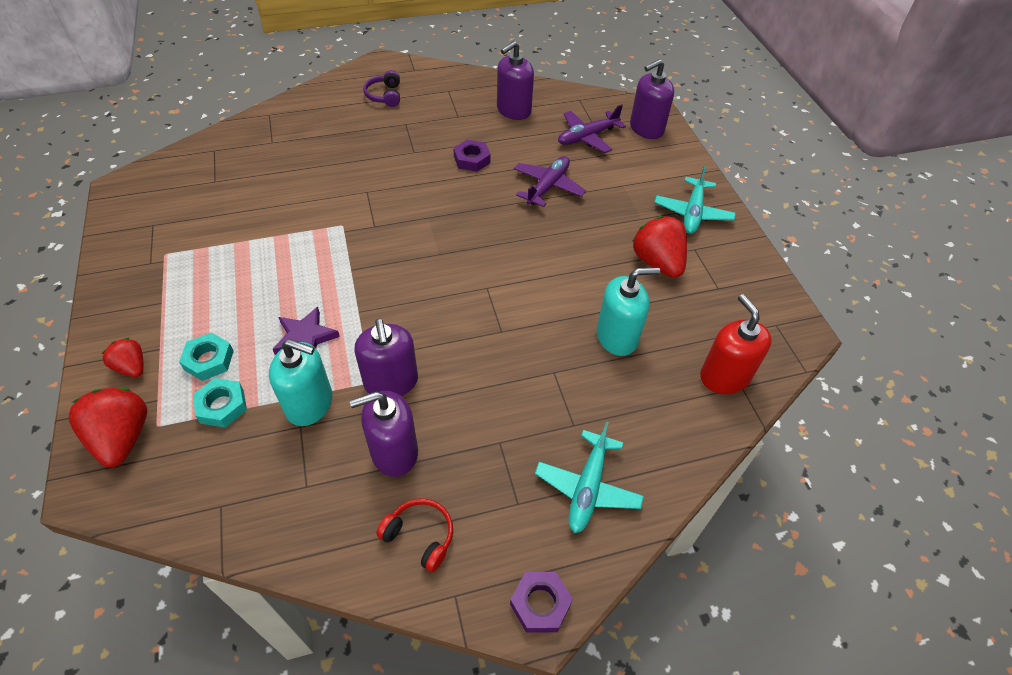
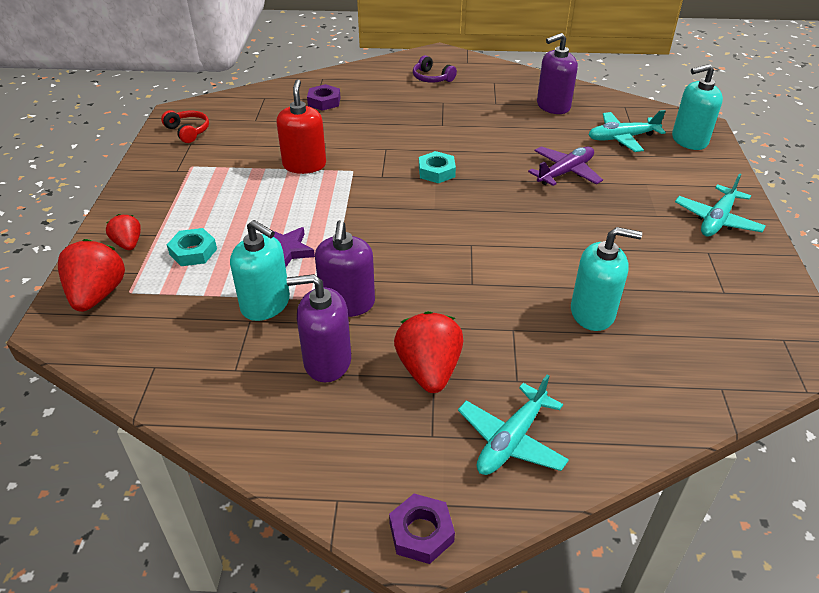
camera: 20 degrees right, 10 degrees down
(222, 406) = (189, 289): turquoise nut -> turquoise nut (436, 171)
(384, 96) = (432, 78): purple headphones -> purple headphones turned 60 degrees counterclockwise
(420, 536) = (323, 438): red headphones -> red headphones (188, 131)
(472, 159) = (496, 139): purple nut -> purple nut (324, 101)
(587, 137) = (622, 138): purple plane -> turquoise plane
(646, 129) = (689, 140): purple soap dispenser -> turquoise soap dispenser
(657, 262) = (661, 256): red strawberry -> red strawberry (429, 370)
(724, 377) = (703, 374): red soap dispenser -> red soap dispenser (304, 165)

